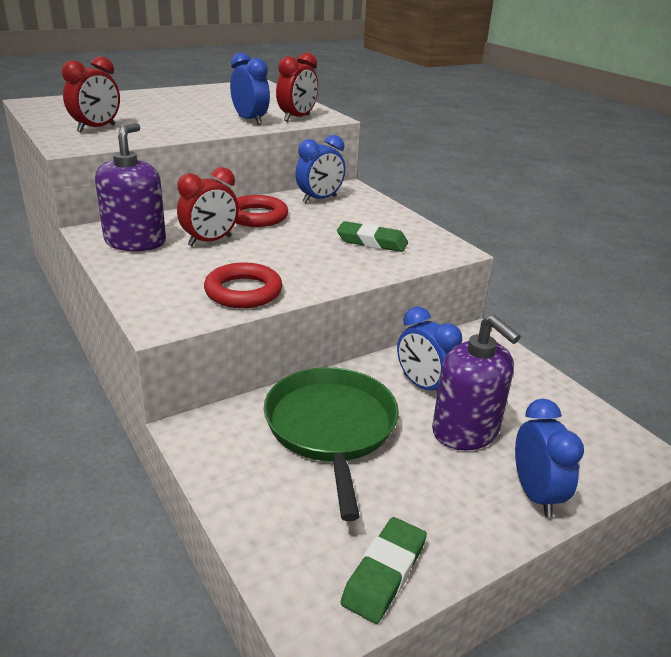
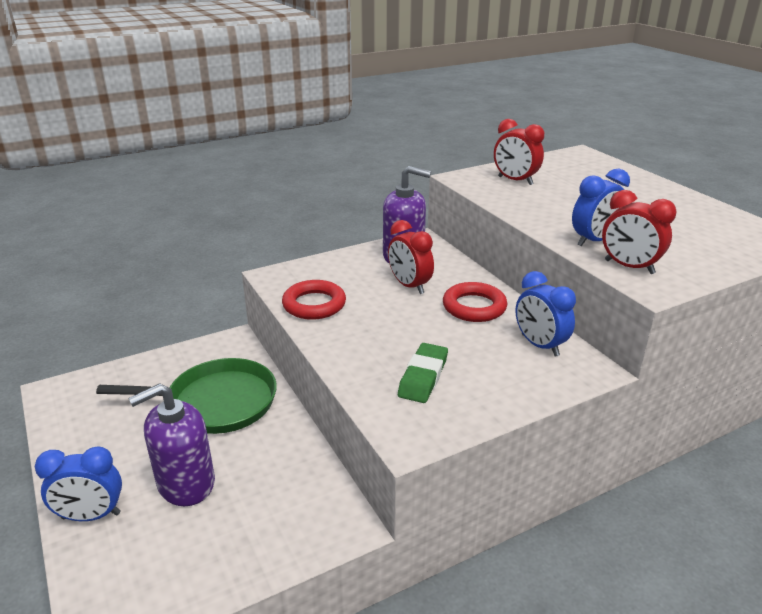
camera: 95 degrees right, 0 degrees up
(384, 573) = (68, 420): green eraser -> none
(423, 386) = (259, 463): blue clock -> none

